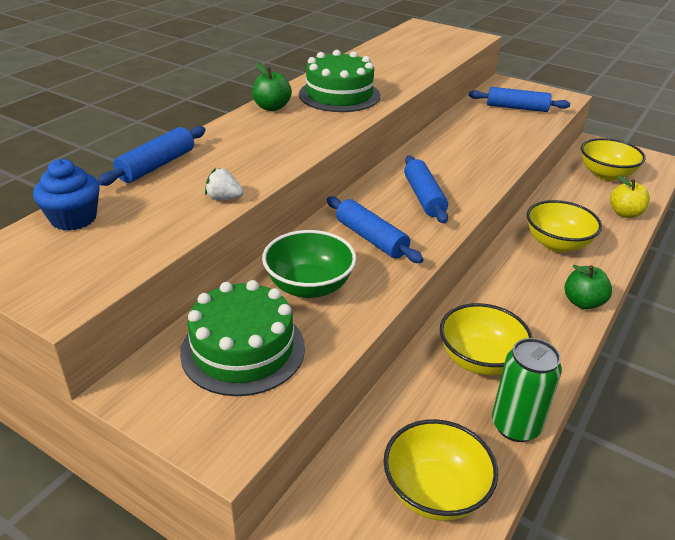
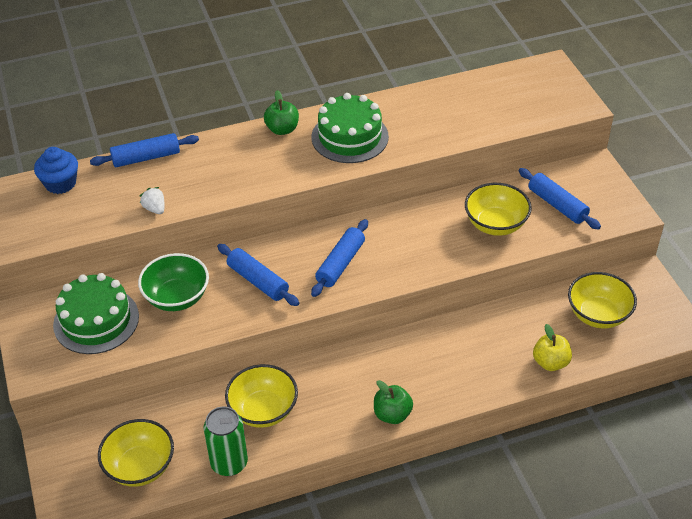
camera: 40 degrees right, 10 degrees up
(371, 238) = (258, 281): blue rolling pin -> blue rolling pin turned 45 degrees counterclockwise
(557, 244) = (445, 357): yellow bowl -> yellow bowl (495, 224)

